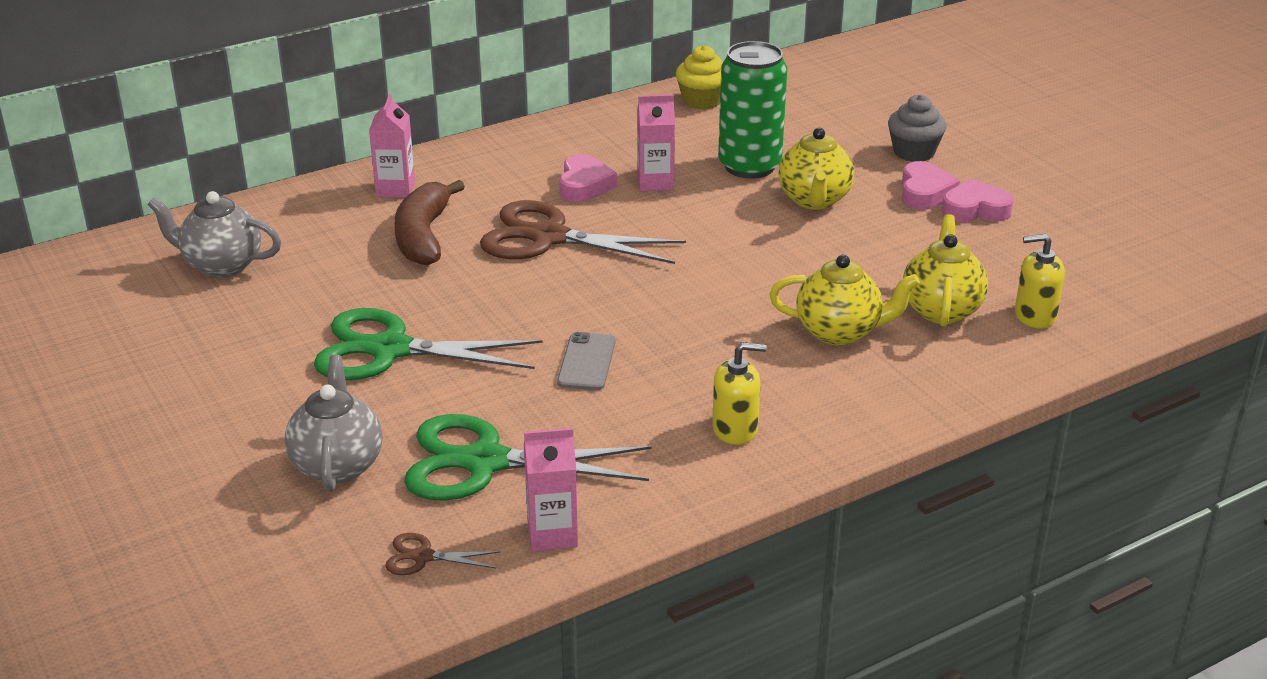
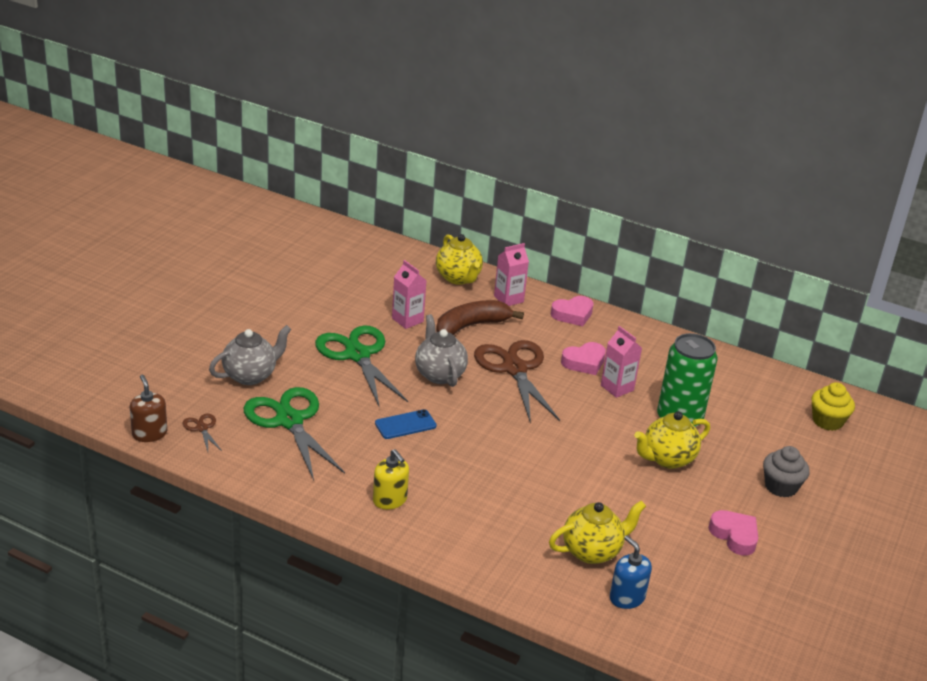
camera: 55 degrees right, 0 degrees up
(221, 265) = (381, 275): grey teapot -> grey teapot (439, 374)
(385, 620) = (149, 434): none -> brown soap dispenser
(552, 534) = (249, 464): pink carton -> pink carton (407, 320)
(586, 362) = (405, 425): grey phone -> blue phone
(702, 101) = (739, 374): yellow cupcake -> yellow cupcake (827, 421)
(839, 332) = (524, 513): yellow teapot -> yellow teapot (458, 278)
(925, 193) = (731, 506): pink heart -> pink heart (572, 314)
(1035, 315) = (627, 597): yellow soap dispenser -> blue soap dispenser

